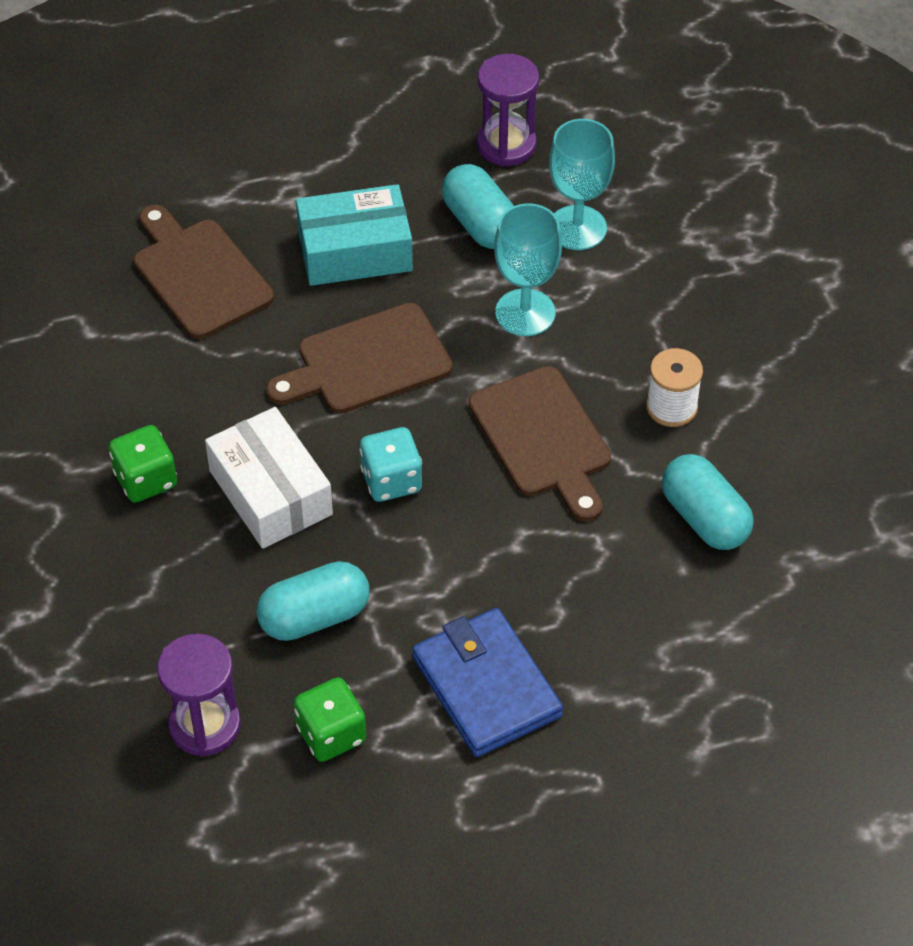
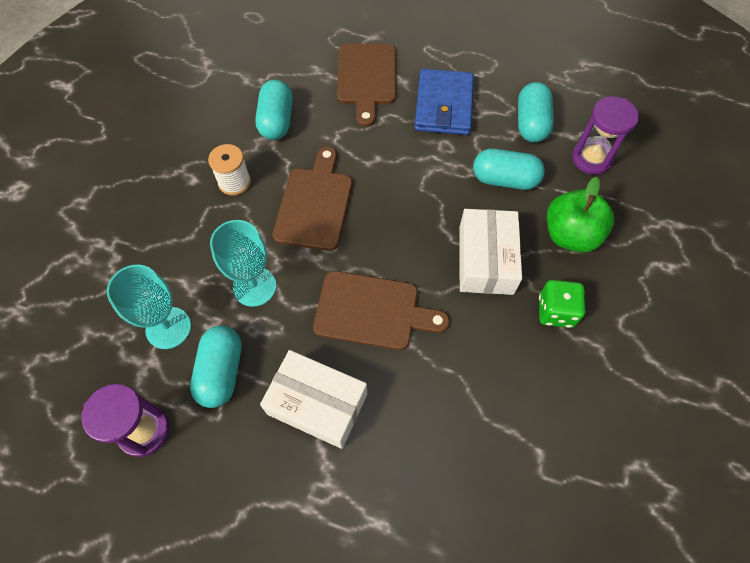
camera: 145 degrees left, 10 degrees up
(176, 587) = (570, 235): none -> green apple
(199, 275) = (435, 455): brown cutting board -> brown cutting board (367, 78)
(331, 734) = (531, 123): green dice -> turquoise capsule
(355, 251) = (317, 404): turquoise box -> white box
(391, 480) = (413, 228): turquoise dice -> none

